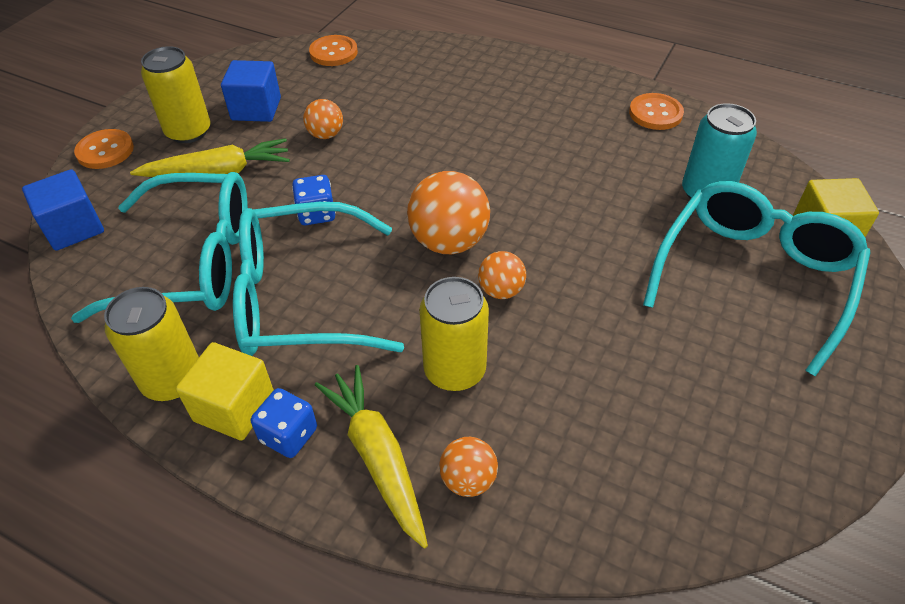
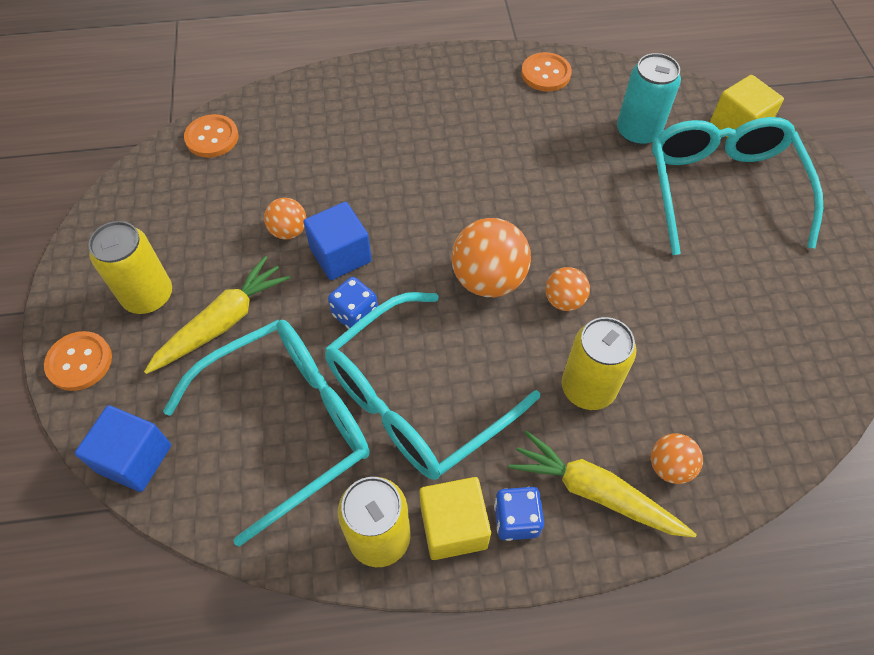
camera: 35 degrees left, 10 degrees up
(256, 109) = (194, 237): blue cube -> blue cube (340, 255)

